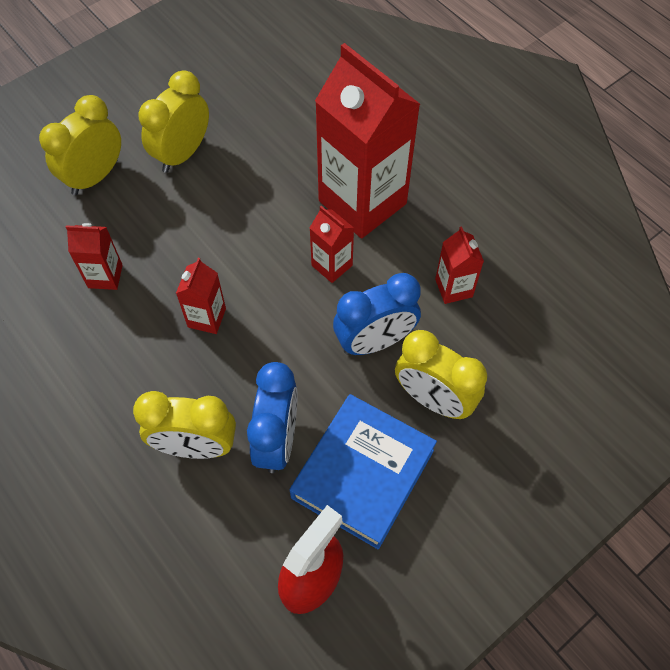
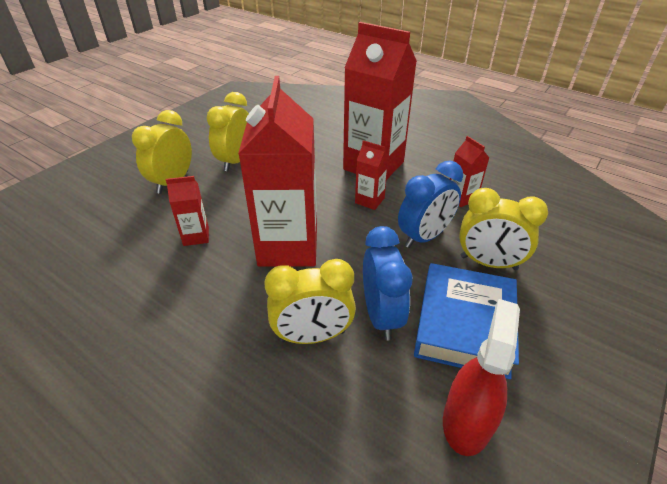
camera: 15 degrees left, 20 degrees down
(207, 318) = (288, 247): red carton -> red carton, size x2.24

